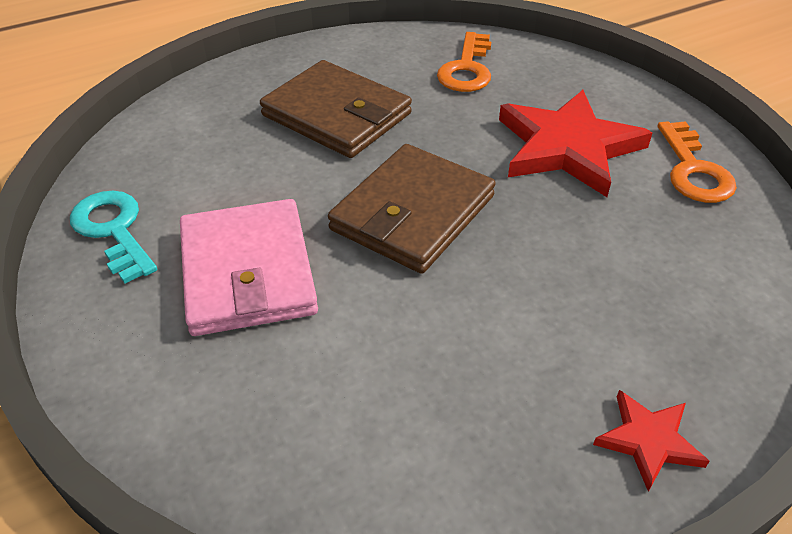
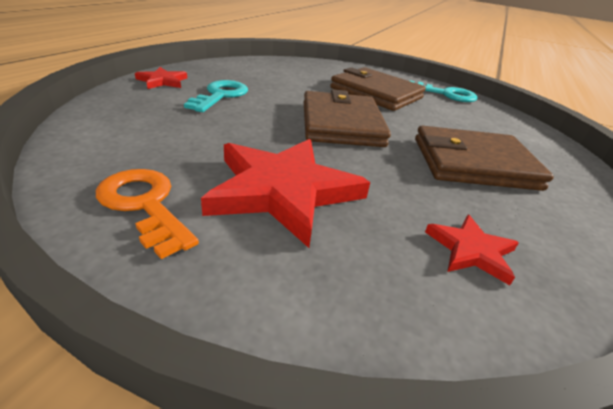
camera: 140 degrees right, 10 degrees down
(247, 272) = (376, 93): pink wallet -> brown wallet
(467, 69) = (471, 250): orange key -> red star
(551, 344) = (220, 95): none -> turquoise key

